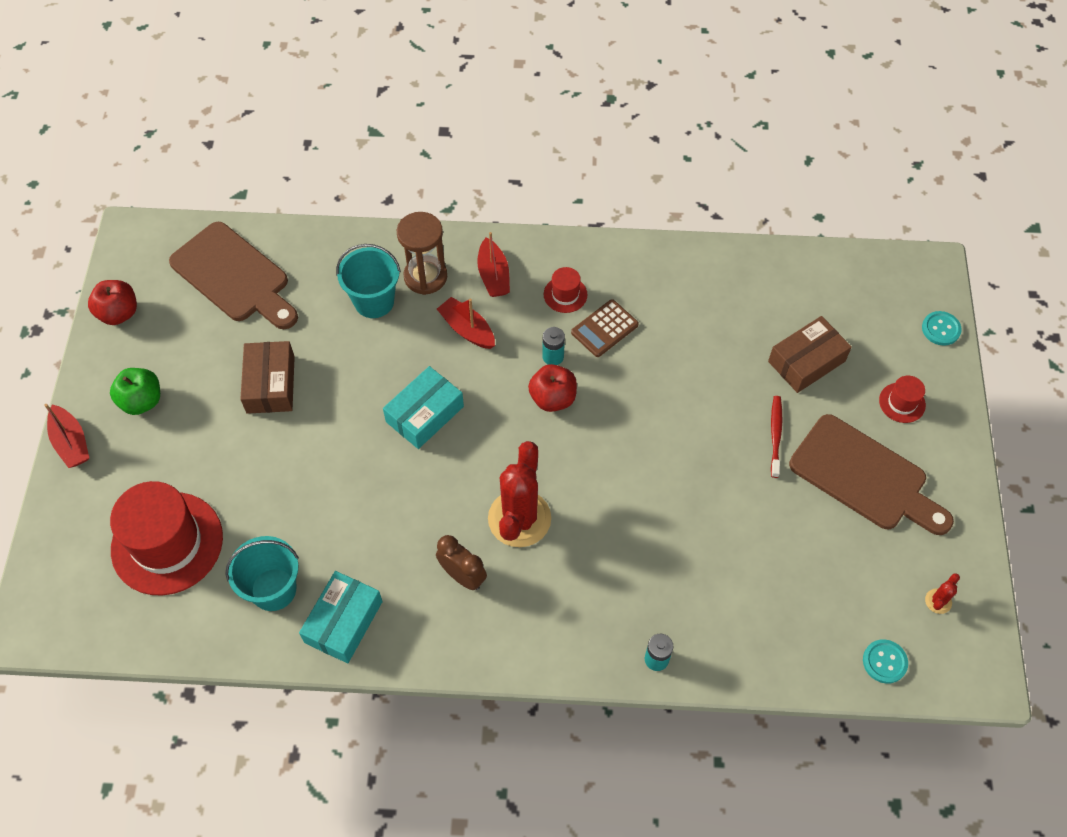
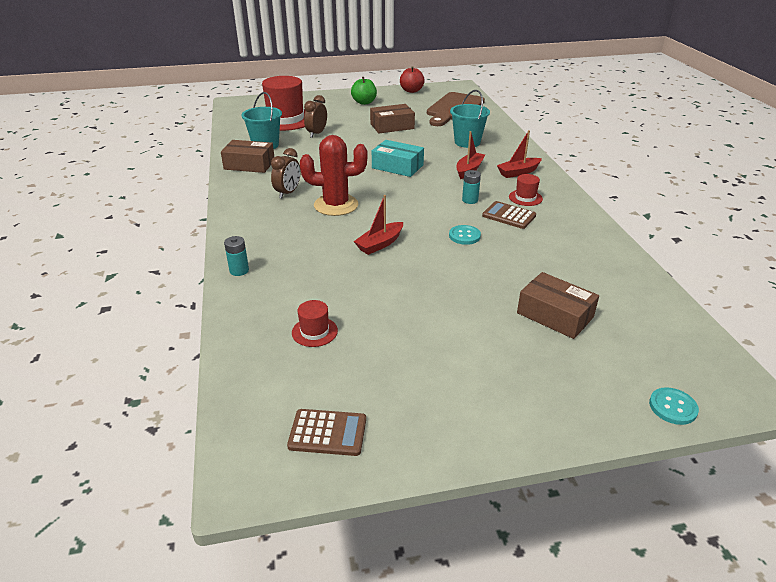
camera: 75 degrees right, 25 degrees down
(71, 442) = (333, 94): red boat -> red boat (380, 244)
(255, 502) = (316, 133): none -> brown clock
(343, 622) = (249, 164): turquoise box -> brown box
(425, 277) = (498, 153): brown hourglass -> none
(553, 398) = (436, 204): red apple -> none
(775, 435) = (464, 305): red toothbrush -> none
(864, 476) = (450, 365): brown cutting board -> none
(884, 662) = (252, 397): turquoise button -> turquoise button (464, 236)
(902, 402) = (553, 384): red hat -> red hat (314, 331)
(938, 601) = (327, 433): red cactus -> brown calculator

